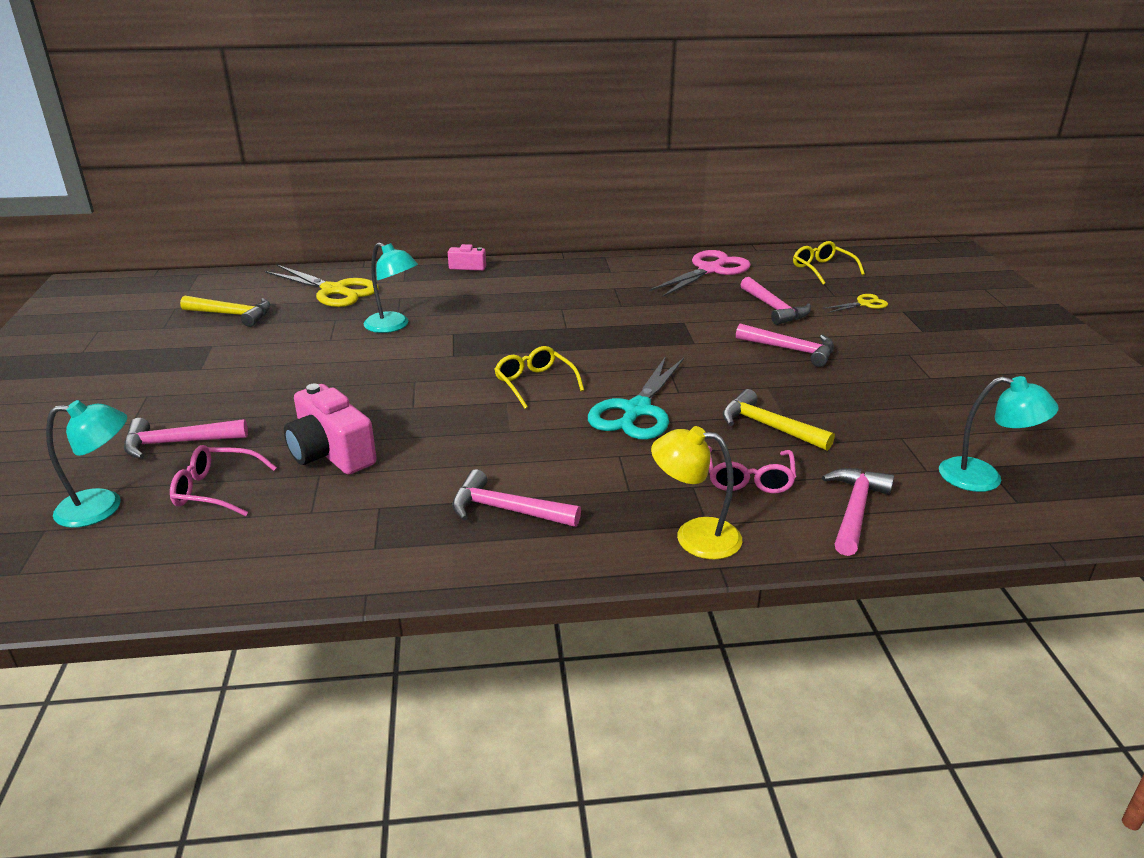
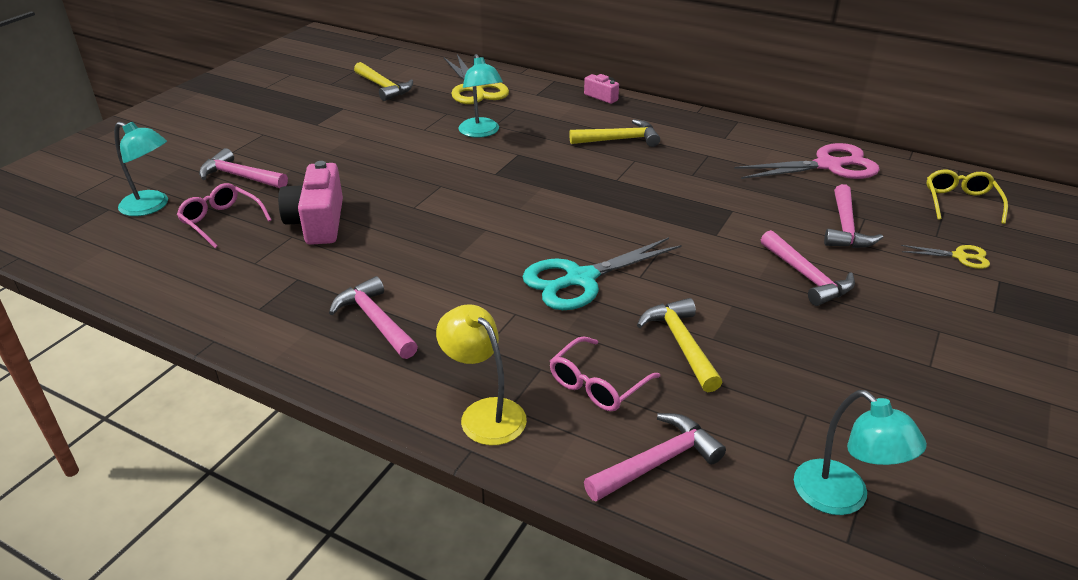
camera: 35 degrees right, 5 degrees up
(528, 296) = (619, 140): none -> yellow hammer
(534, 383) = (527, 221): yellow glasses -> none

